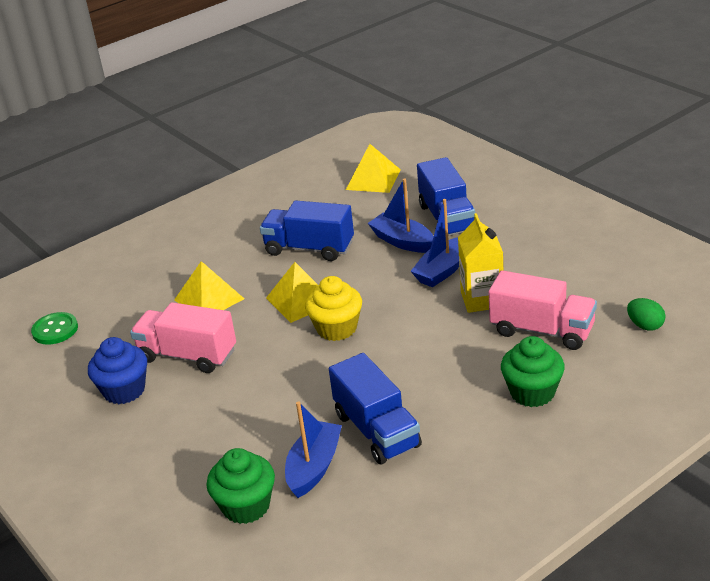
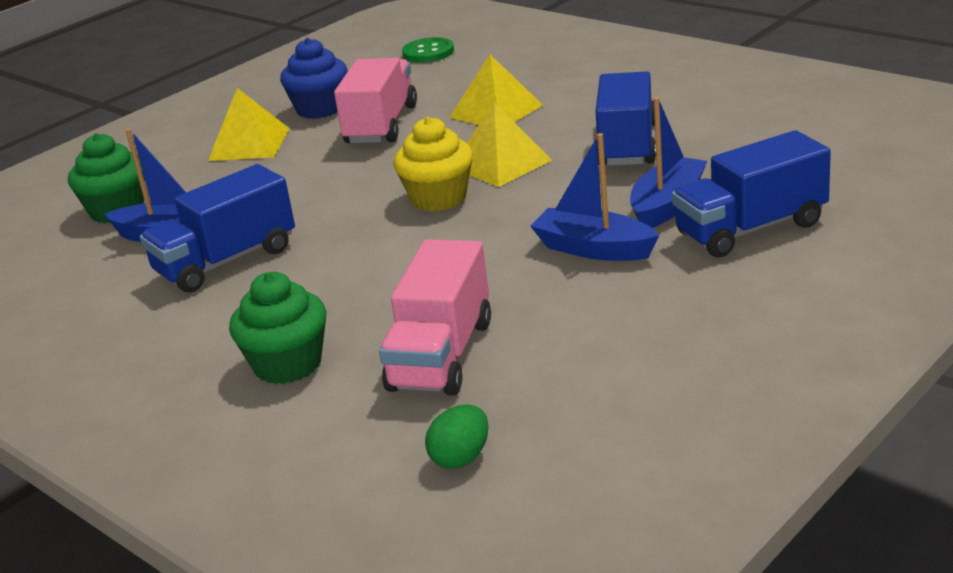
camera: 80 degrees right, 5 degrees down
(373, 179) = (845, 152): yellow pyramid -> yellow pyramid (249, 144)
(482, 299) = (520, 292): yellow carton -> none

